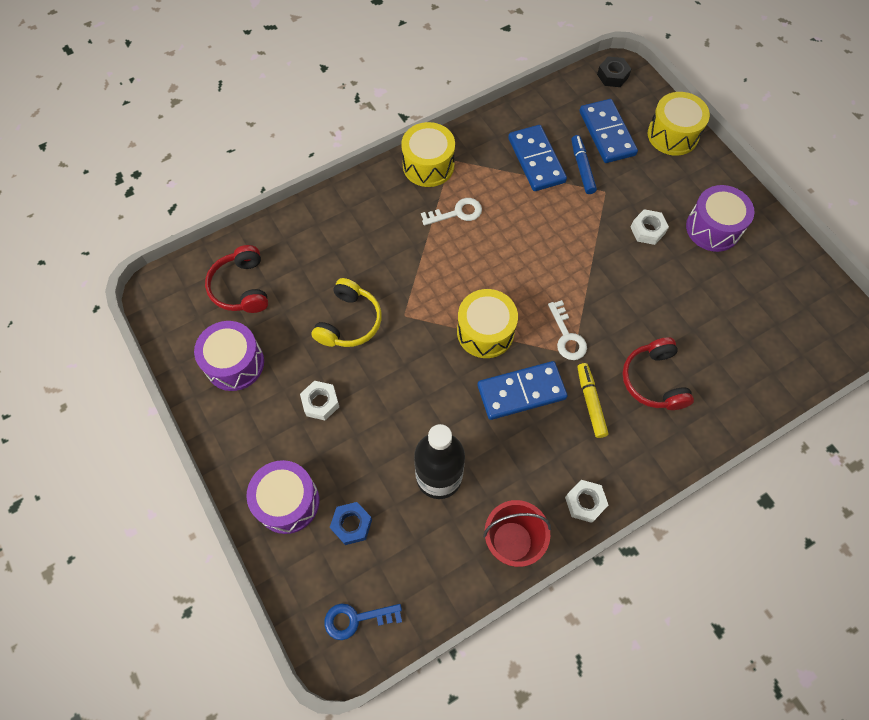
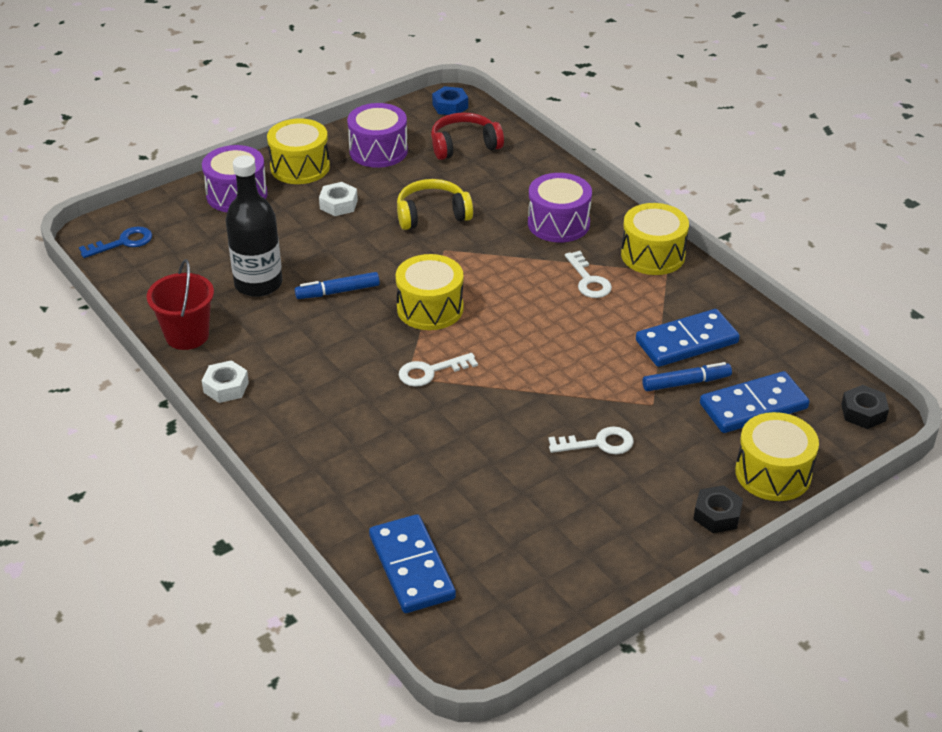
camera: 85 degrees right, 25 degrees down
(248, 439) = (300, 167): none -> yellow drum
(349, 322) = (432, 214): yellow headphones -> yellow headphones turned 150 degrees clockwise
(351, 524) = (212, 233): blue nut -> blue nut (450, 106)
(356, 619) = (123, 242): blue key -> blue key turned 75 degrees clockwise
(456, 406) = (338, 292): none -> blue marker
(521, 392) = (356, 337): blue domino -> blue domino (411, 567)
(590, 402) = (345, 391): yellow marker -> none
(647, 230) = (598, 443): white nut -> white key
(653, 380) = (377, 445): red headphones -> none
(713, 172) = (717, 515): none -> black nut
(713, 228) = (616, 510): purple drum -> purple drum (558, 223)

